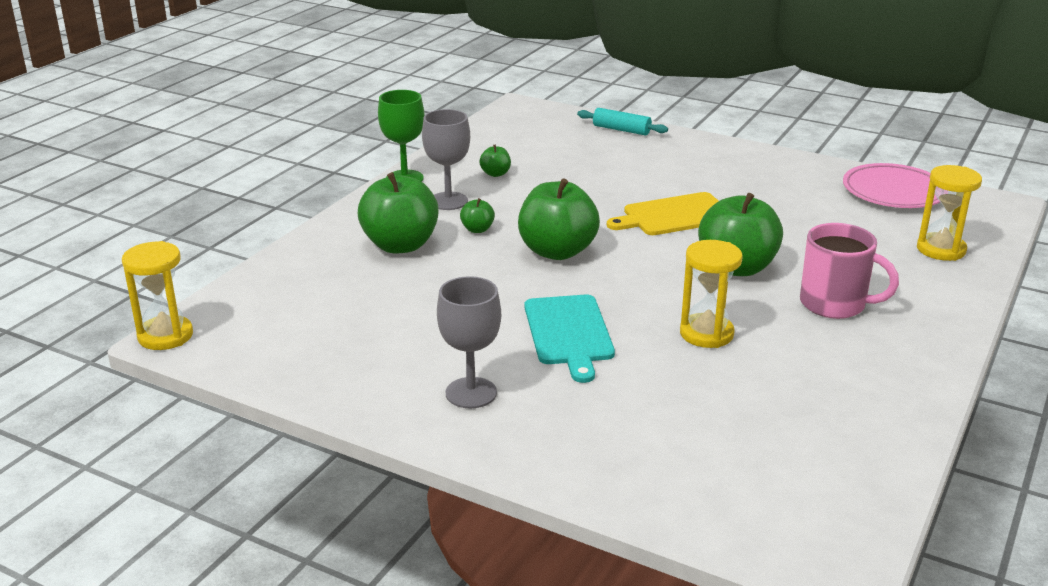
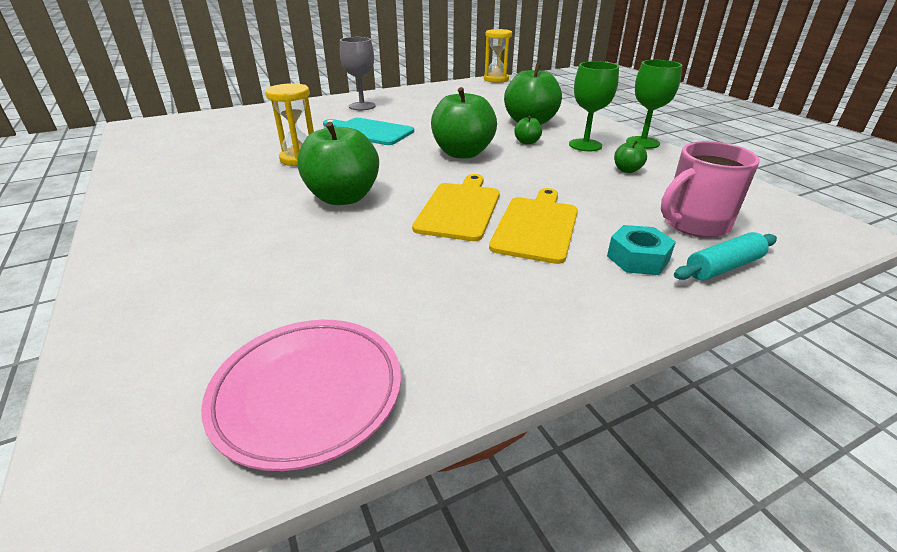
camera: 125 degrees right, 5 degrees up
(448, 201) = (585, 145): grey goblet -> green goblet
(648, 150) = (638, 258): none -> turquoise nut
(656, 184) = (536, 226): none -> yellow cutting board
(835, 304) = (236, 209): pink mug -> pink mug (694, 224)
(941, 249) = (168, 319): yellow hourglass -> none

